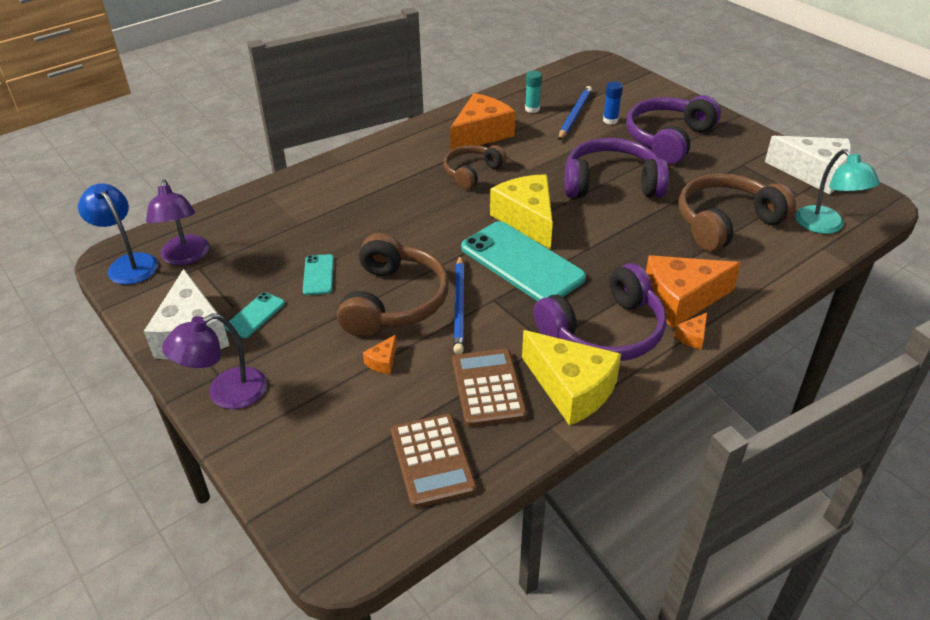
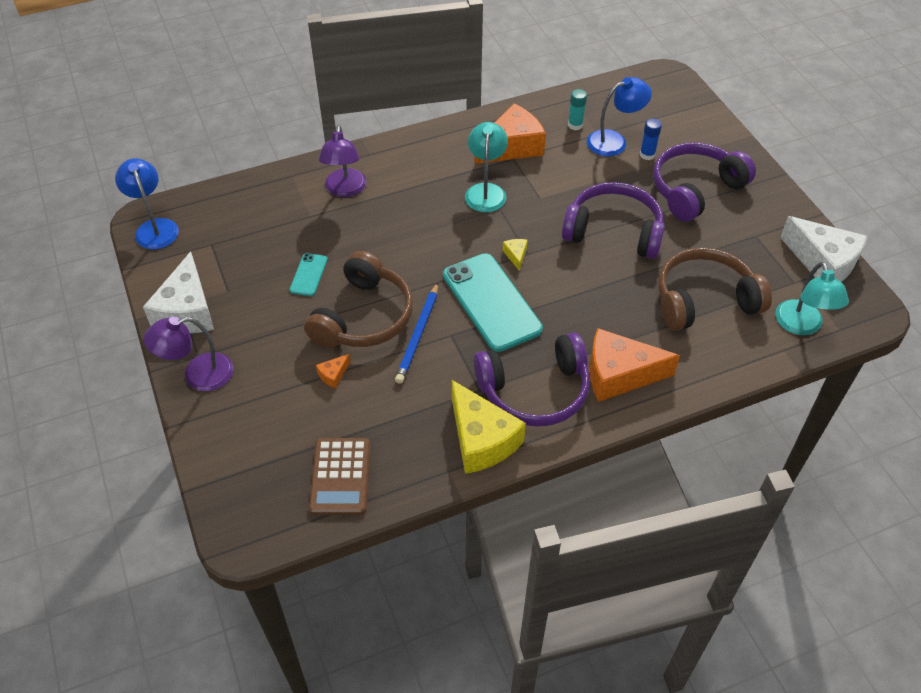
camera: 15 degrees right, 10 degrees up
(185, 257) = (203, 231): purple lamp -> purple lamp (345, 189)
(255, 315) = (243, 304): turquoise phone -> none
(472, 173) = (486, 191): brown headphones -> turquoise lamp
(488, 388) = (411, 421): brown calculator -> none
(527, 219) = (516, 255): yellow cheese -> yellow cheese, size x0.41
(574, 115) = (614, 141): blue pencil -> blue lamp
(692, 337) = (611, 415): orange cheese -> none

